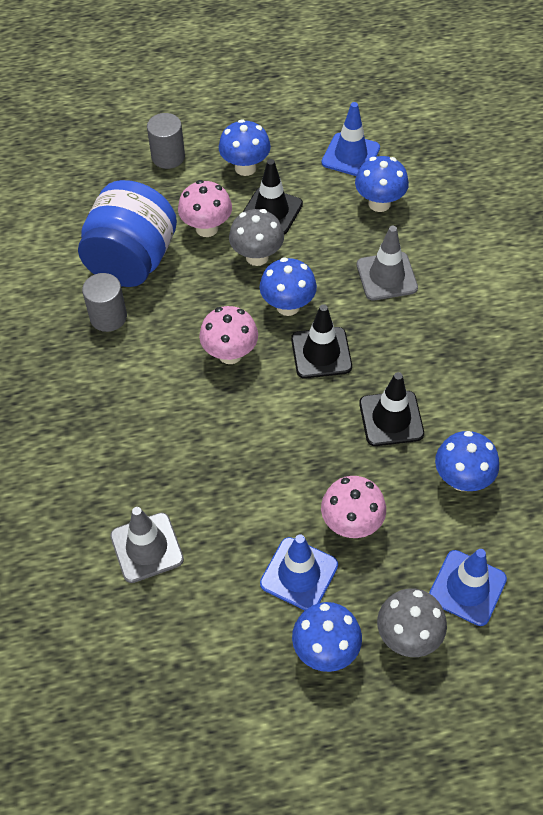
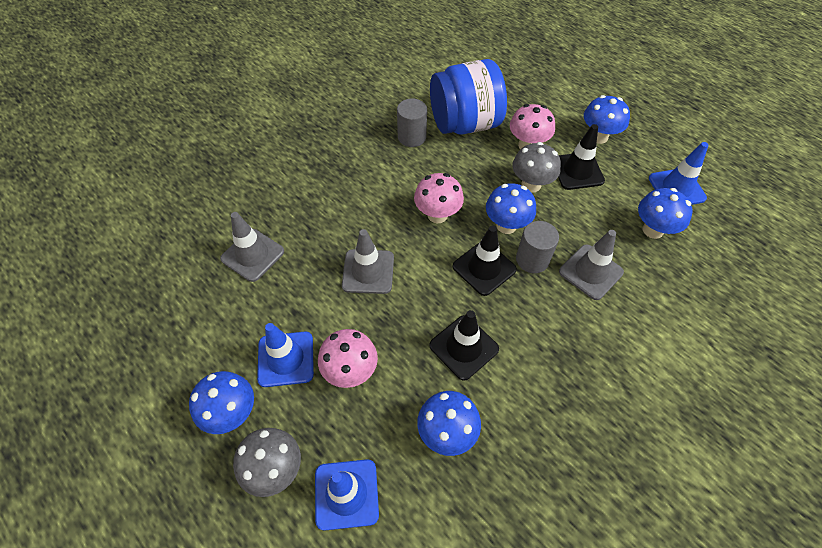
camera: 55 degrees right, 0 degrees up
(168, 157) = (563, 94): grey cylinder -> grey cylinder (532, 259)
(251, 451) = (368, 271): none -> grey traffic cone

